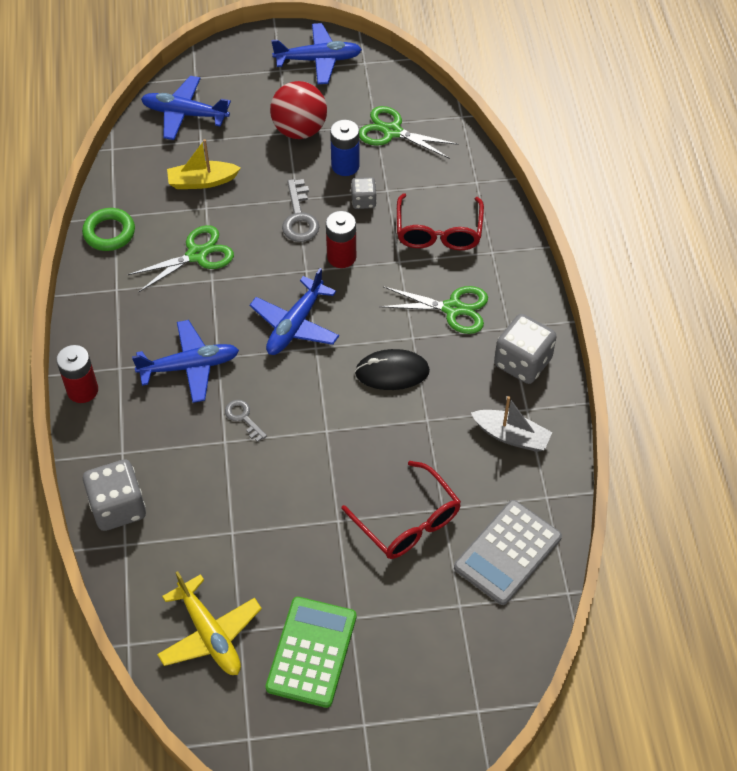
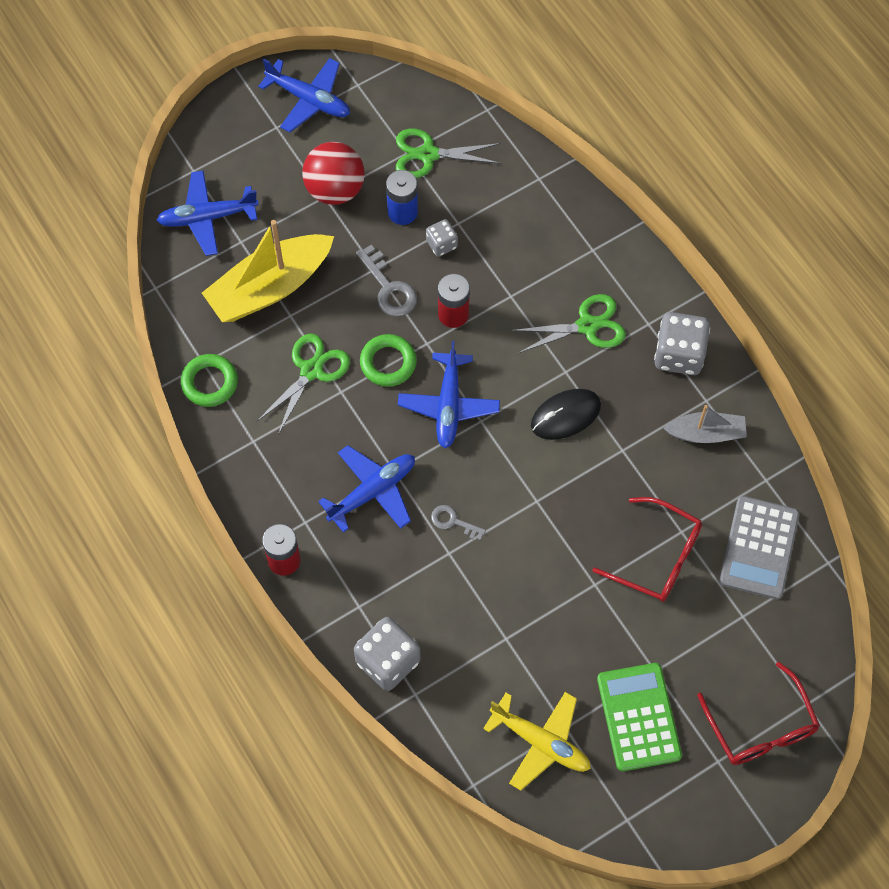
camera: 25 degrees left, 10 degrees up
(202, 181) = (270, 287): yellow boat -> yellow boat, size x1.79
(264, 273) = (388, 363): none -> green ring
(318, 60) = (309, 99): blue plane -> blue plane turned 60 degrees clockwise
(438, 232) = (532, 249): red glasses -> red glasses (761, 727)

